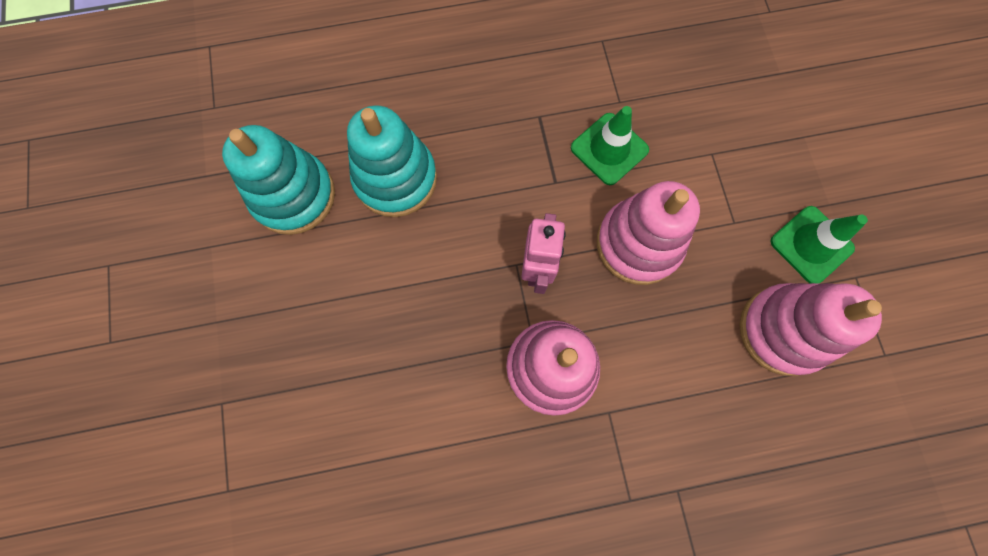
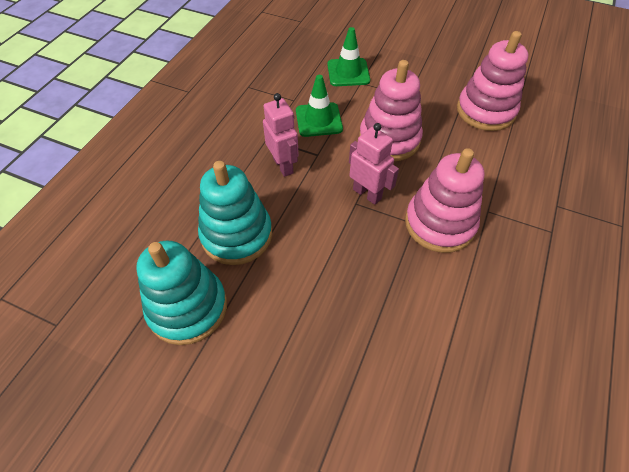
camera: 55 degrees left, 20 degrees down
(513, 159) = (283, 165): none -> pink robot
(811, 245) = (444, 76): green traffic cone -> green traffic cone (348, 72)

